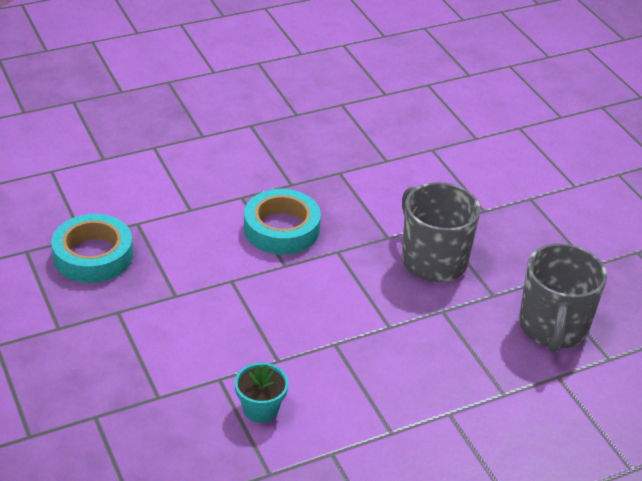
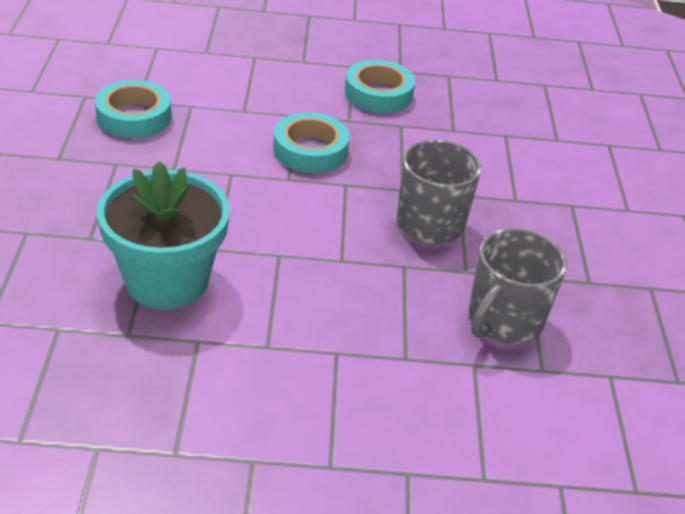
camera: 25 degrees right, 0 degrees up
(260, 409) = (167, 281): turquoise flower pot -> turquoise flower pot, size x2.32
(296, 146) = (378, 94): none -> turquoise tape

